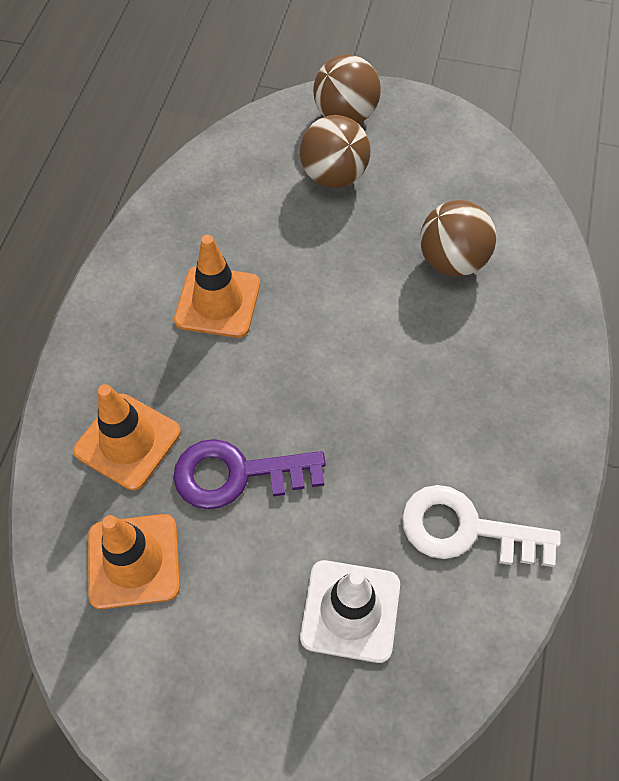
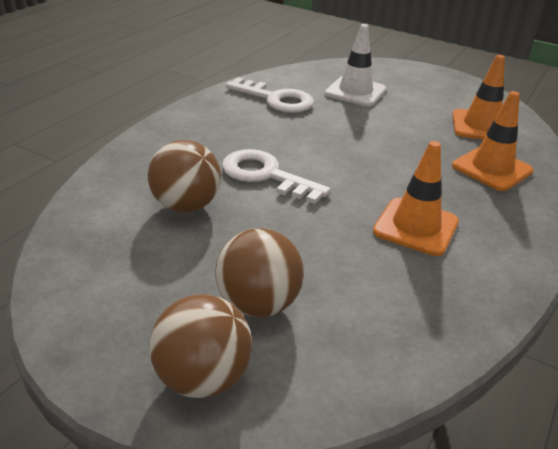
camera: 165 degrees left, 25 degrees down
(237, 474) = (412, 141): purple key -> none
(397, 335) = (266, 175): none -> white key

